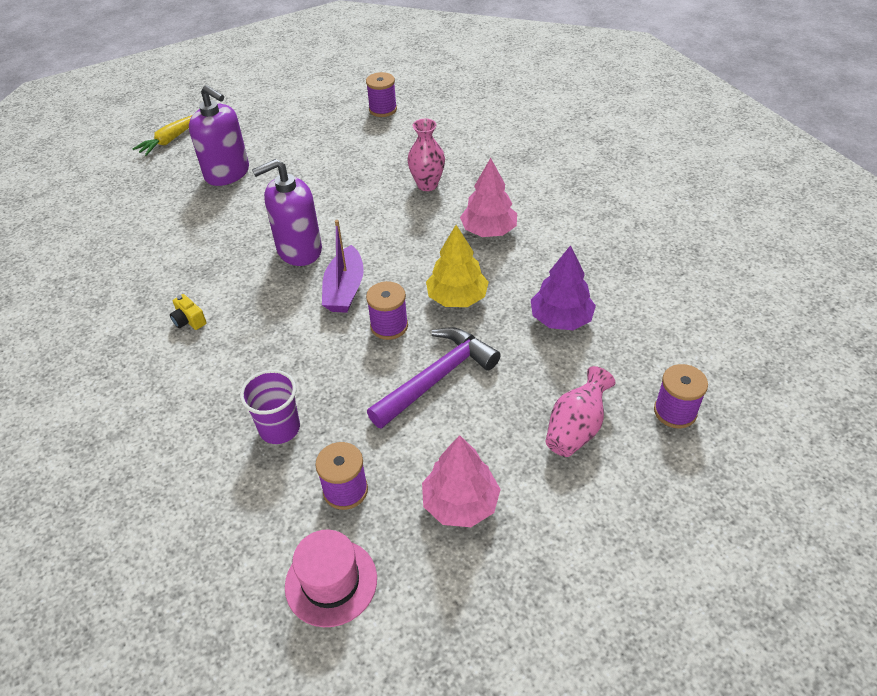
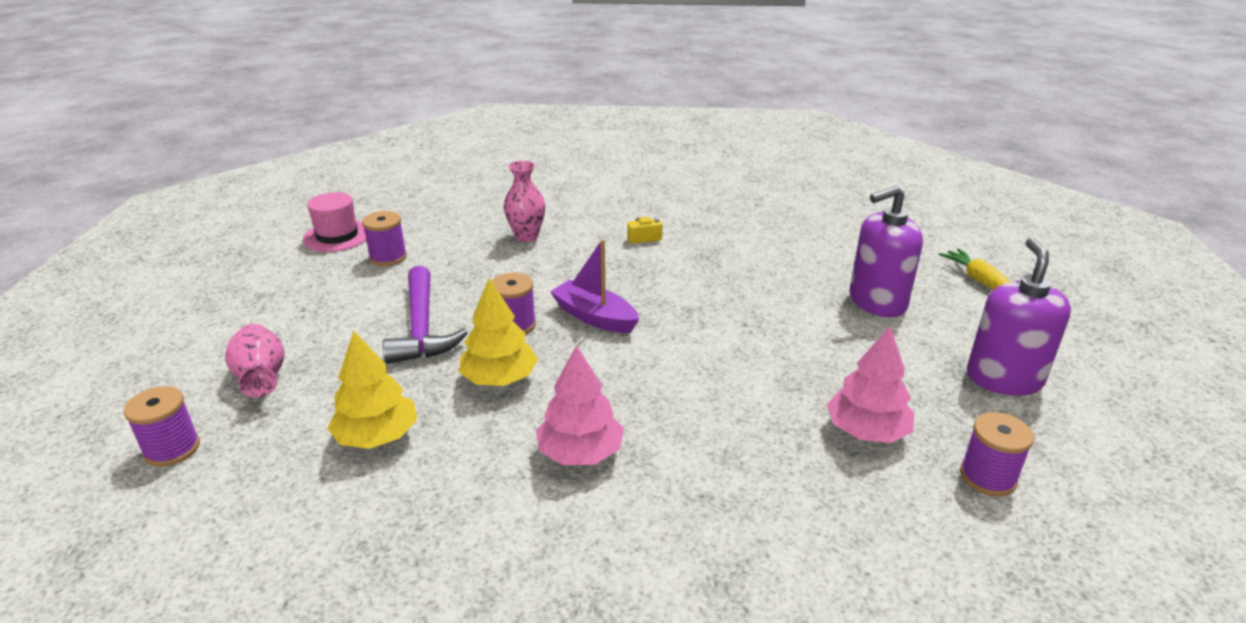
camera: 120 degrees right, 15 degrees down
(279, 428) = (477, 248): purple cup -> none
(299, 250) = (686, 309): purple soap dispenser -> purple soap dispenser (1004, 378)
(427, 185) = (731, 441): pink vase -> pink vase (526, 236)
(460, 503) = (303, 295): pink tree -> pink tree (866, 431)
(561, 319) = (377, 436): purple tree -> yellow tree

